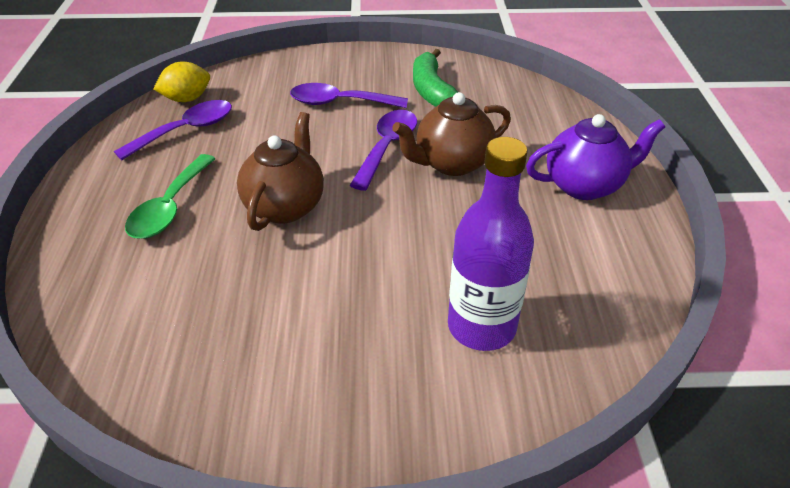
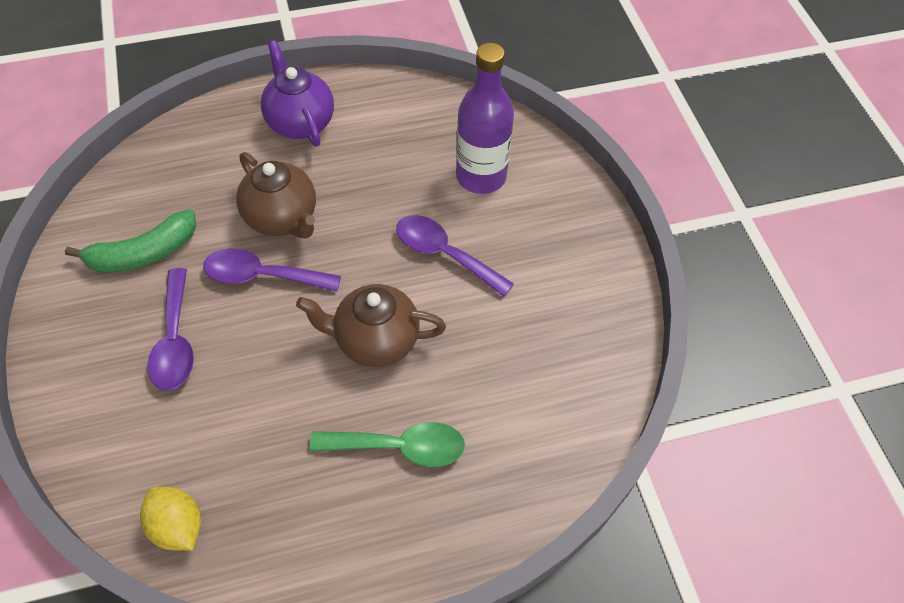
camera: 105 degrees left, 15 degrees up
(186, 131) = (255, 494): purple spoon -> purple spoon (445, 254)

